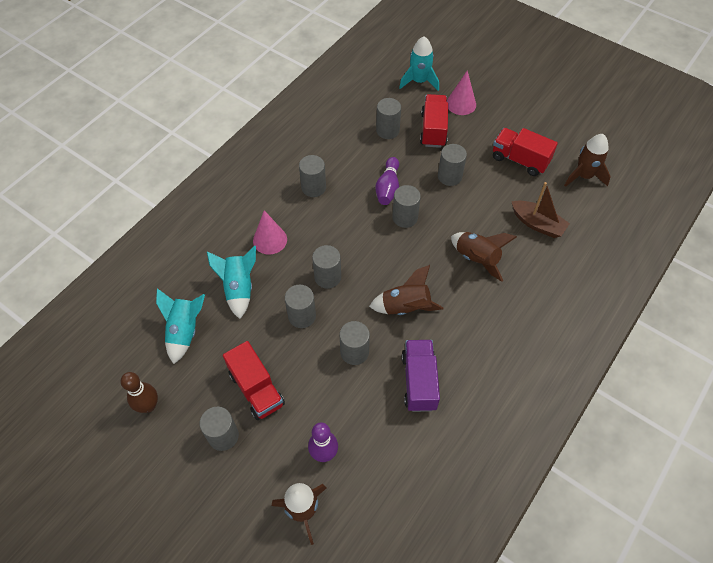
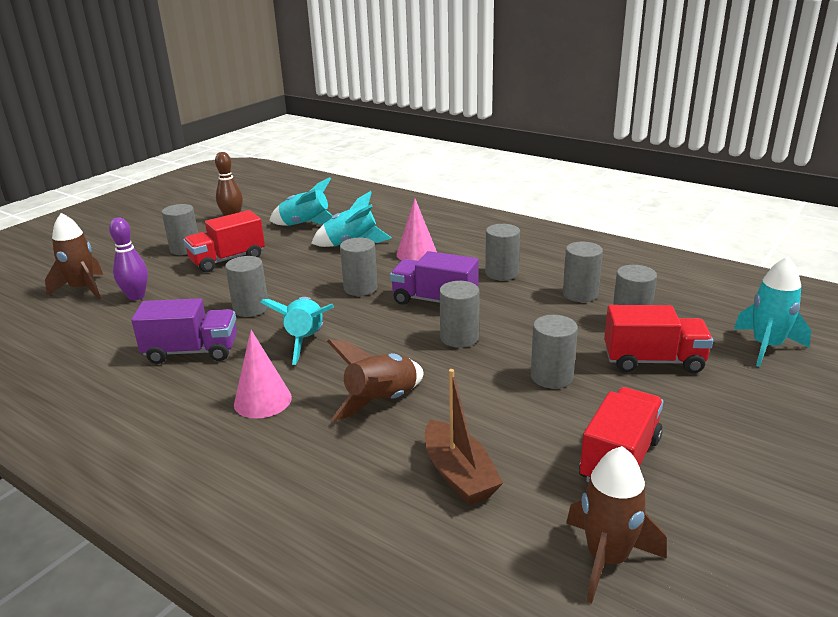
camera: 90 degrees right, 30 degrees down
(302, 316) = (309, 276): grey cylinder -> grey cylinder (580, 294)
(353, 229) = (434, 301): none -> purple truck
(388, 188) = (513, 323): purple bowling pin -> none
(406, 307) = (305, 341): brown rocket -> turquoise rocket
(461, 104) = (738, 390): pink cone -> pink cone (262, 400)
(537, 224) = (459, 474): brown boat -> brown boat turned 60 degrees counterclockwise

